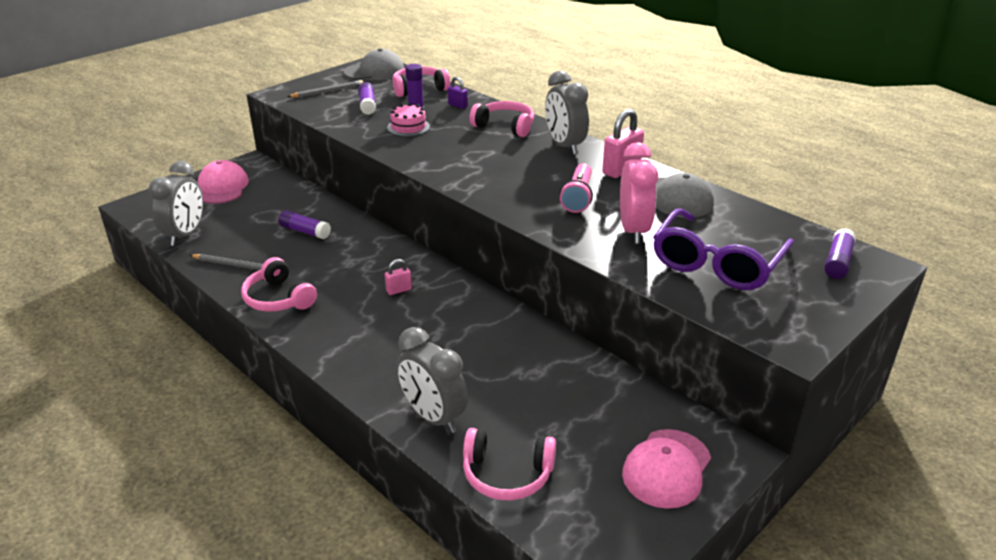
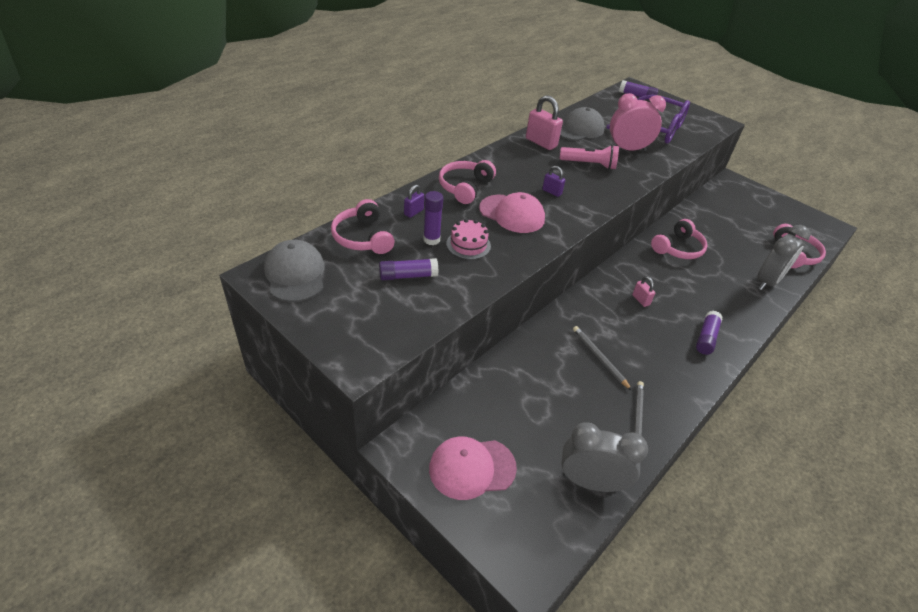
camera: 95 degrees left, 10 degrees up
(278, 298) = (678, 376): pink headphones -> pink headphones (678, 248)
(305, 231) = (563, 370): purple glue stick -> purple glue stick (706, 338)
(327, 91) = (359, 313): grey pencil -> grey pencil (599, 358)
(506, 170) = (551, 192): none -> purple padlock
(564, 146) = (503, 161): grey clock -> none
(667, 468) = (756, 202): pink cap -> pink cap (512, 214)

